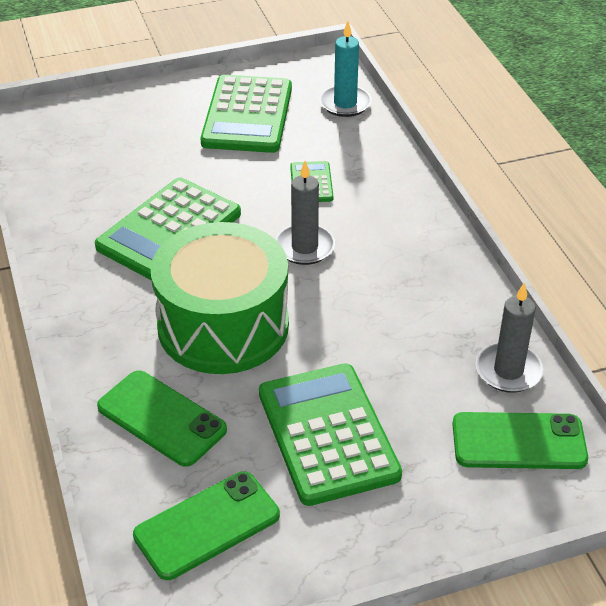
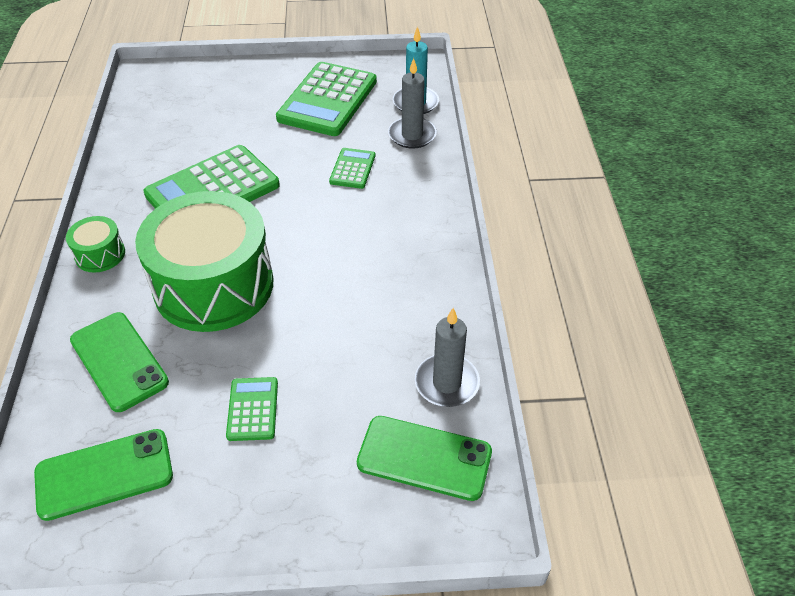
camera: 15 degrees right, 5 degrees up
(79, 318) = (100, 254): none -> green drum
(304, 247) = (318, 226): grey candle -> grey candle (412, 135)
(327, 434) = (252, 409): green calculator -> green calculator, size x0.48

